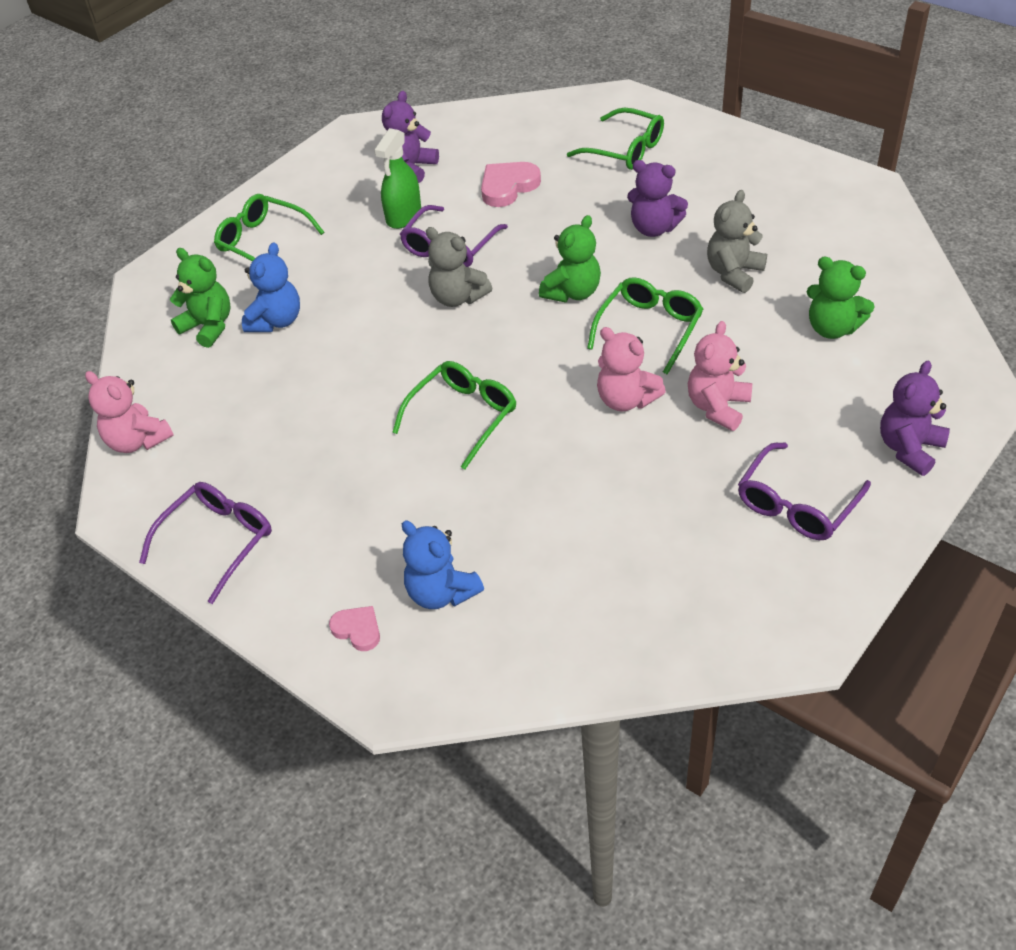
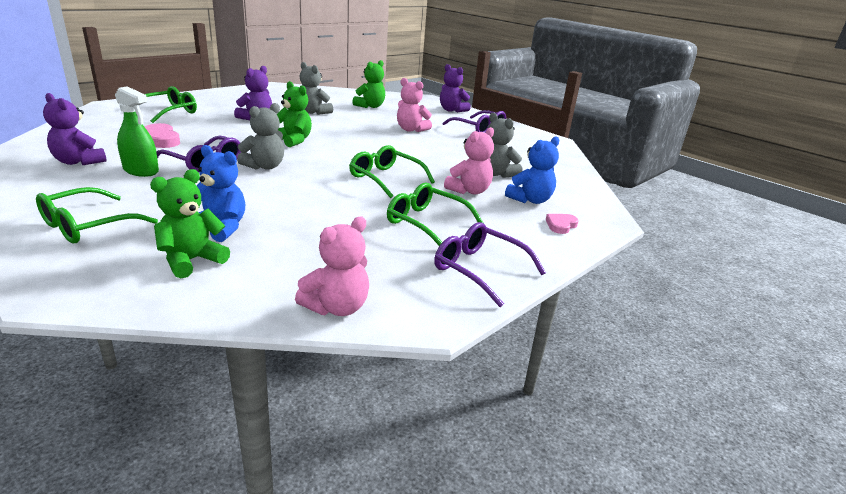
camera: 90 degrees left, 20 degrees down
(540, 545) = (496, 174): none -> grey teddy bear
(626, 399) = (395, 143): pink teddy bear -> pink teddy bear (469, 191)
(649, 328) = (342, 131): green glasses -> green glasses (426, 222)

